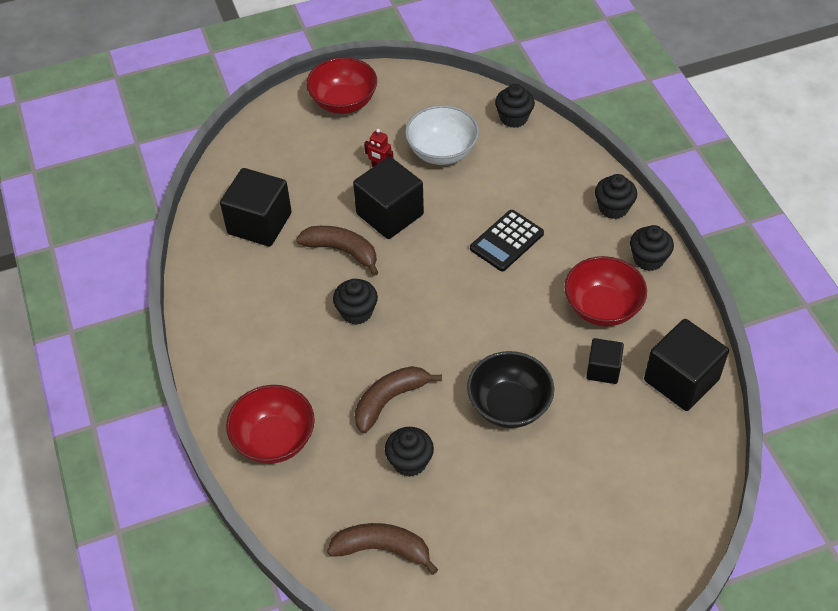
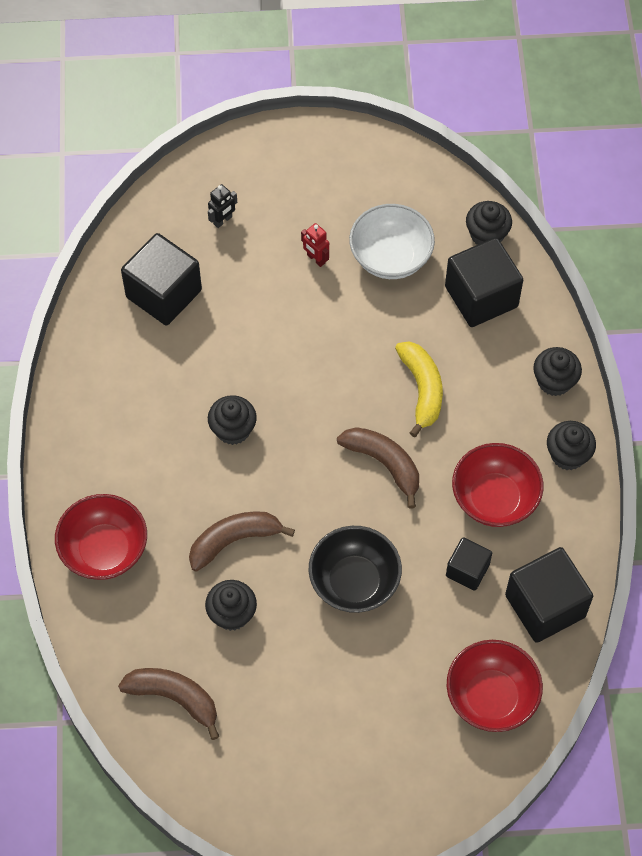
camera: 15 degrees right, 10 degrees up
(291, 158) = (223, 220): none -> black robot
(342, 251) = (240, 352): brown banana -> brown banana (384, 464)
(343, 102) = (303, 162): red bowl -> red bowl (491, 697)
(389, 214) = (306, 321): black cube -> black cube (481, 297)
(506, 241) = (421, 389): black calculator -> yellow banana

